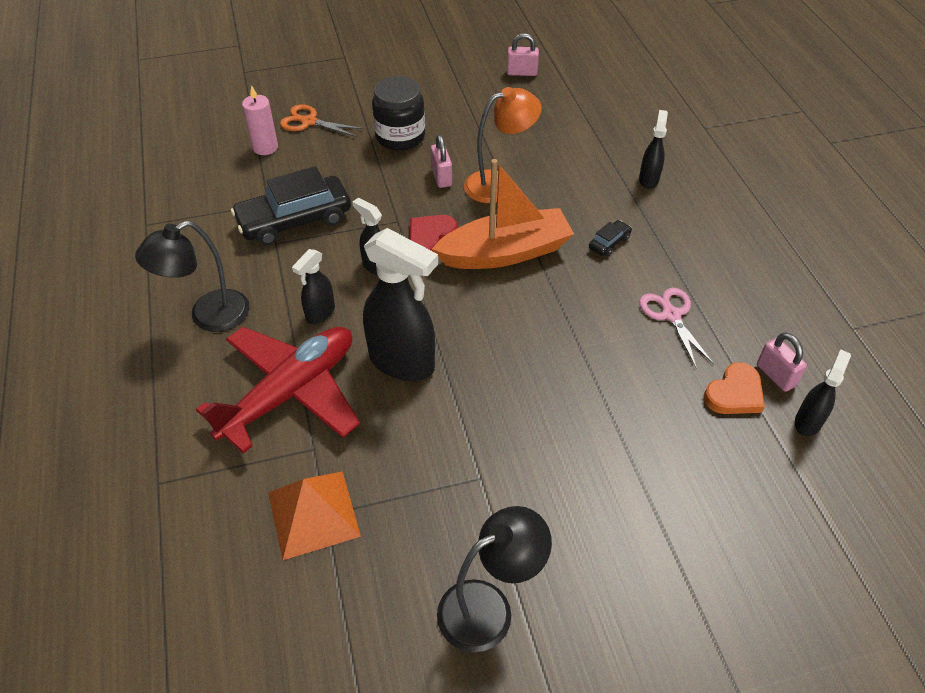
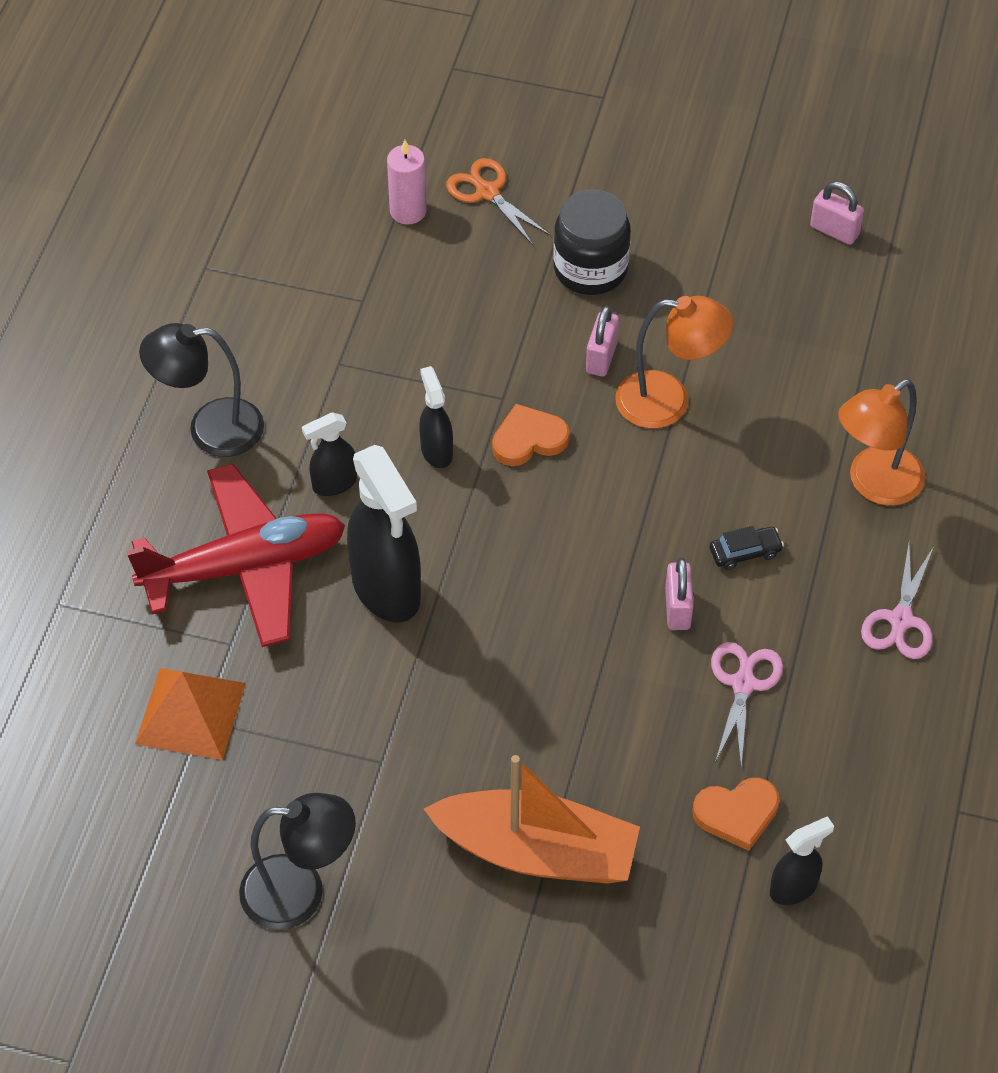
camera: 30 degrees right, 5 degrees up
(294, 220) = (380, 340): black car -> none
(430, 236) = (528, 439): red heart -> orange heart
(505, 253) = (604, 505): orange boat -> orange boat (537, 851)
(649, 179) = (874, 484): black spray bottle -> orange lamp
(726, 240) = (901, 620): none -> pink scissors
(775, 375) = (805, 818): pink padlock -> pink padlock (677, 608)

